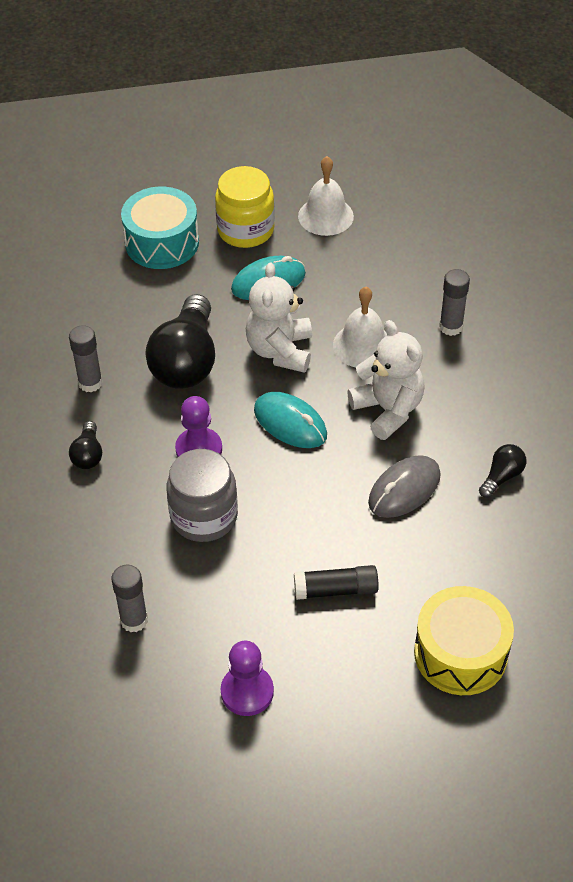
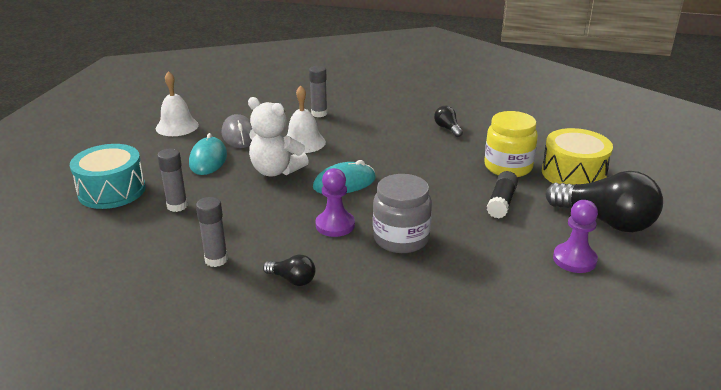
camera: 65 degrees left, 20 degrees down
(134, 620) = (482, 297): grey glue stick -> grey glue stick (177, 206)
(186, 361) = (244, 209): black light bulb -> black light bulb (606, 221)
(245, 230) = (148, 156): yellow jar -> yellow jar (508, 167)
(388, 410) = (365, 148): white teddy bear -> none
(404, 489) = (434, 159): grey mouse -> grey mouse (239, 135)

